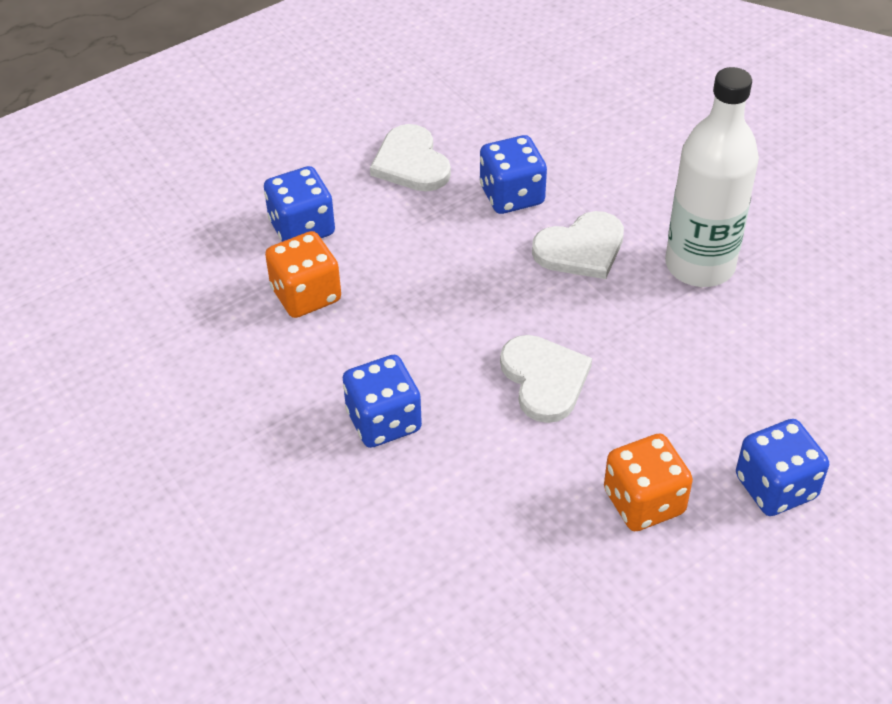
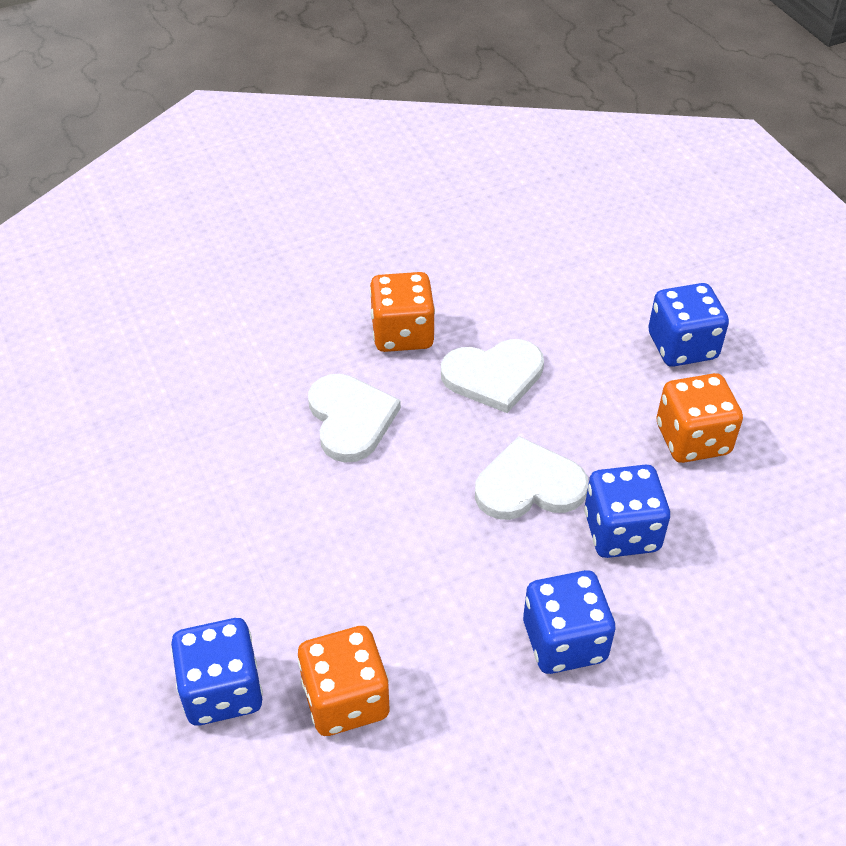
camera: 80 degrees left, 0 degrees up
(411, 163) = (148, 552): white heart -> white heart (493, 376)
(512, 195) = (245, 463): blue dice -> blue dice (621, 532)
(699, 265) = (402, 334): white bottle -> orange dice

